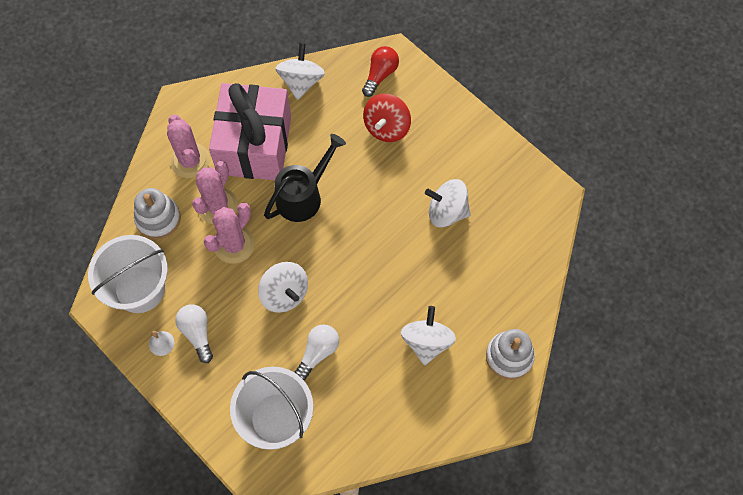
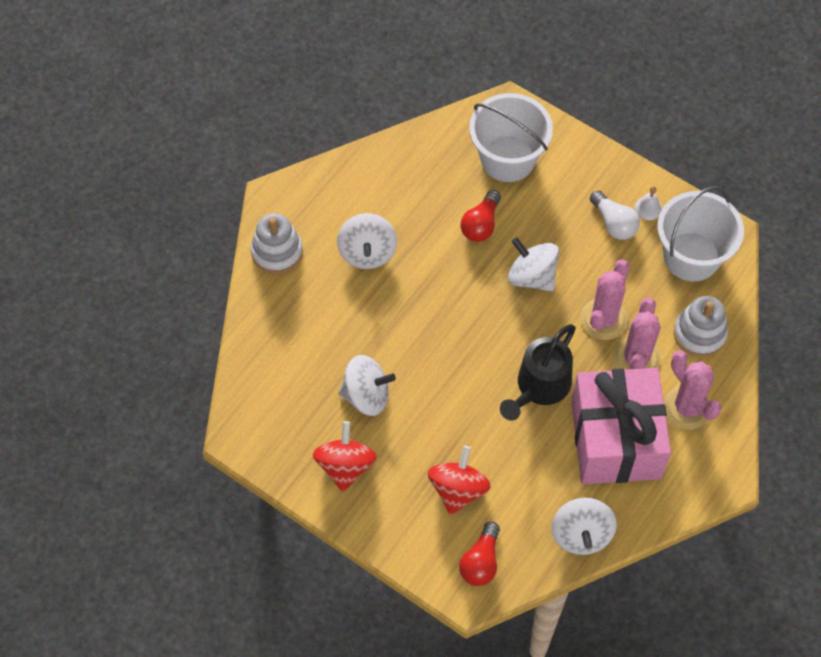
camera: 170 degrees right, 5 degrees down
(318, 352) = (481, 224): white light bulb -> red light bulb
(472, 158) = (345, 466): none -> red spinning top

